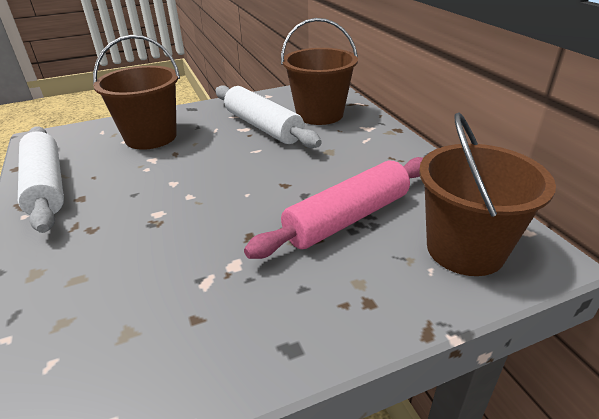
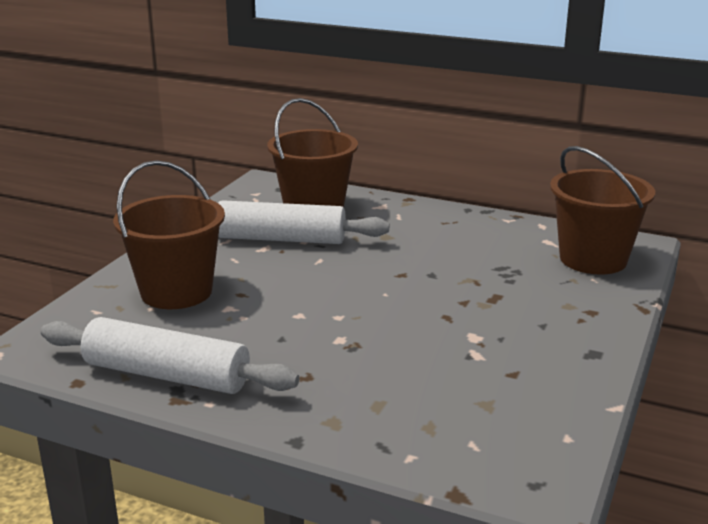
camera: 45 degrees left, 10 degrees down
(347, 218) = (492, 275): pink rolling pin -> none

